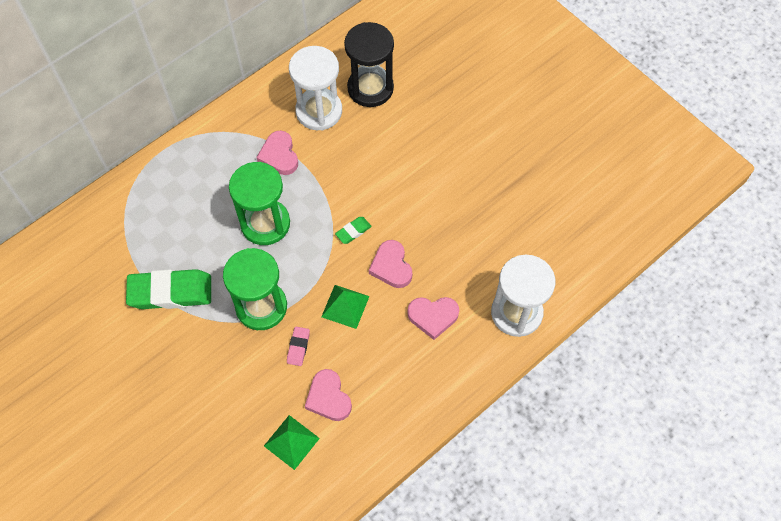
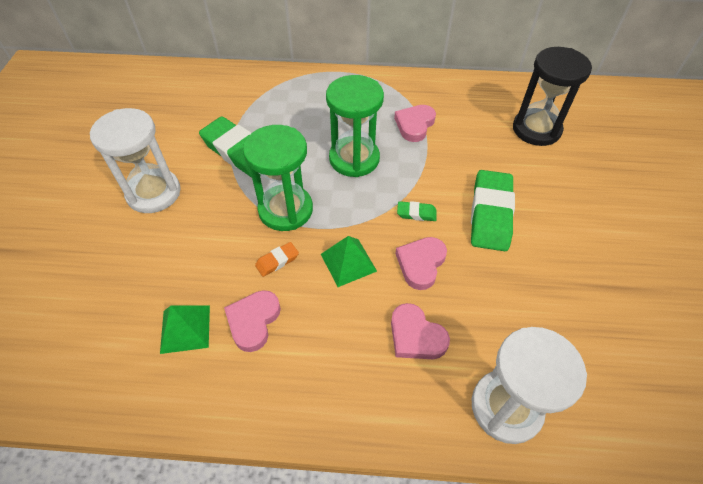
camera: 45 degrees right, 10 degrees down
(298, 347) = (277, 261): pink eraser -> orange eraser
(319, 111) = (477, 118): white hourglass -> white hourglass (154, 193)
(401, 190) = (490, 214): none -> green eraser

